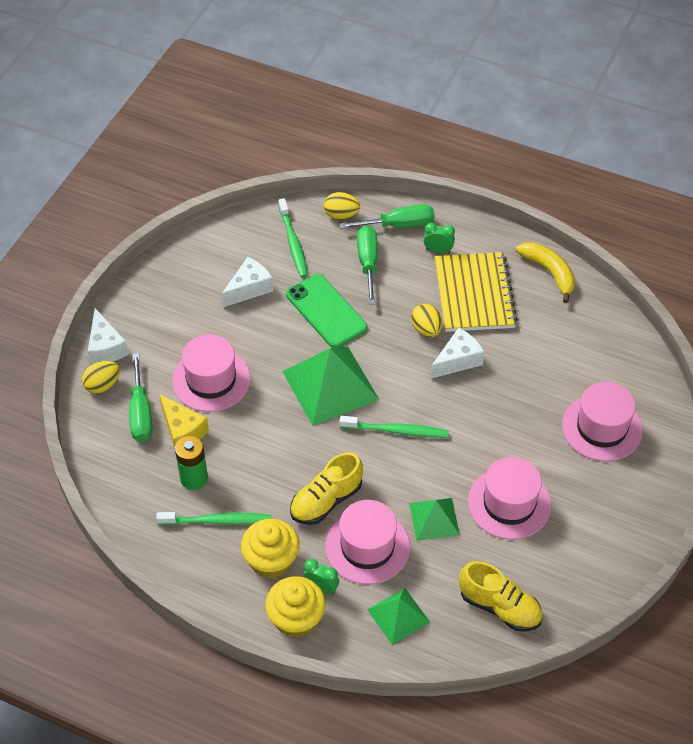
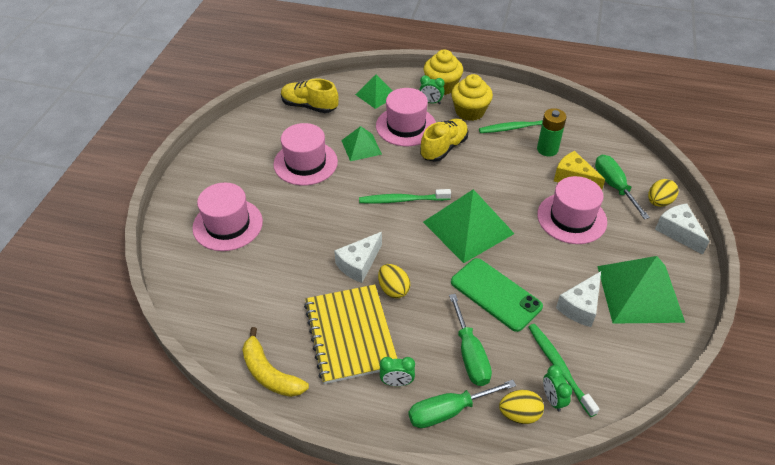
camera: 170 degrees right, 5 degrees down
(186, 293) = (639, 293): none -> green pyramid
(309, 221) = (552, 399): none -> green clock

